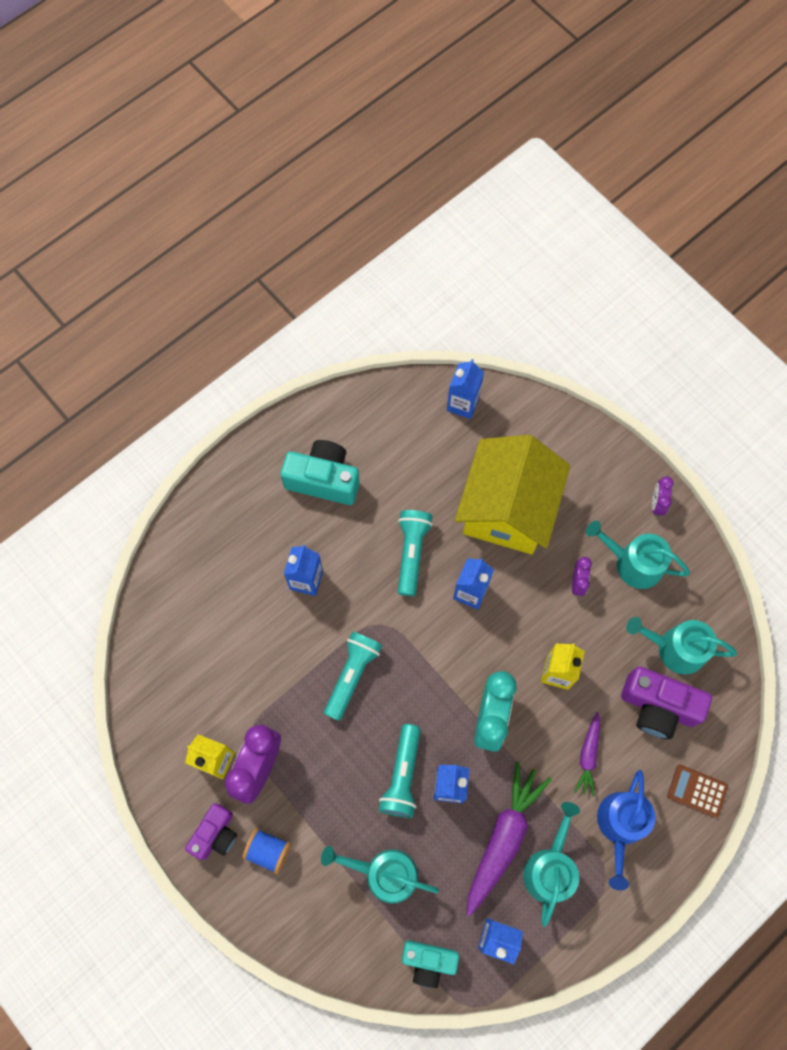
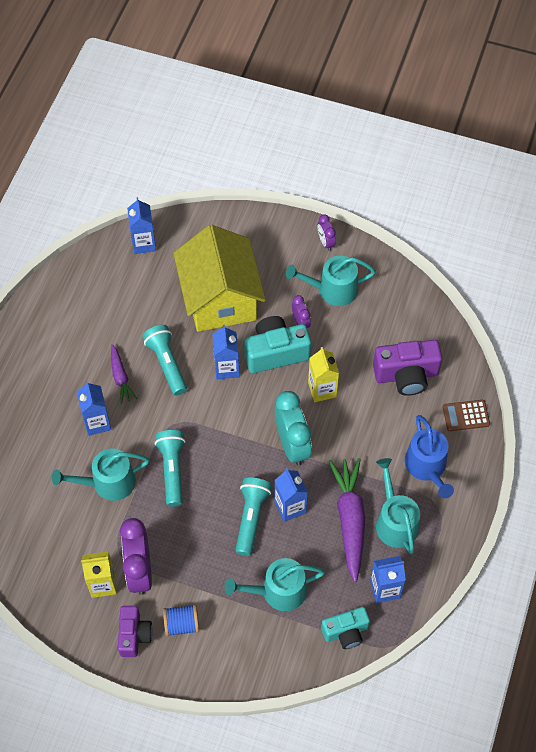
camera: 30 degrees left, 10 degrees down
(323, 479) = (68, 346): turquoise camera -> turquoise camera (275, 352)
(402, 775) = (251, 518): turquoise flashlight -> turquoise flashlight turned 150 degrees counterclockwise
(588, 756) = (377, 433): purple carrot -> purple carrot (120, 377)
(675, 648) = (395, 331): turquoise watering can -> turquoise watering can (108, 483)

